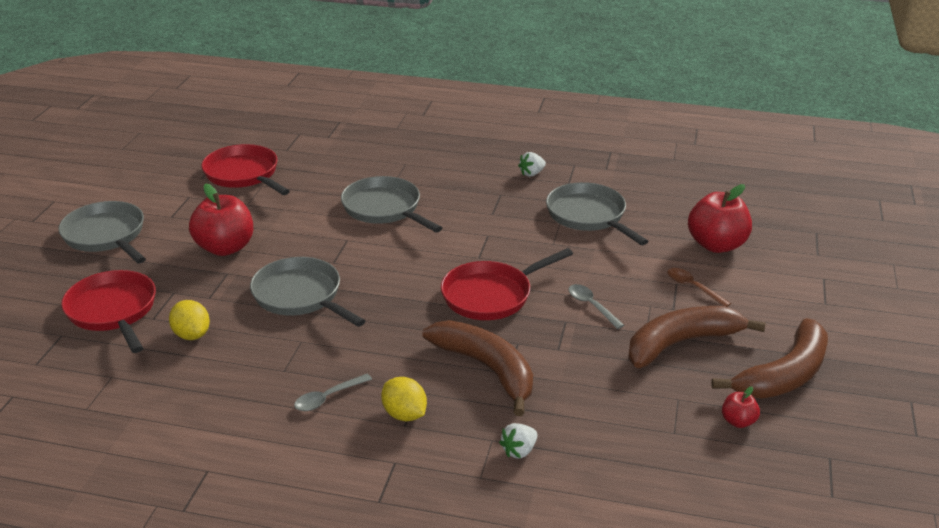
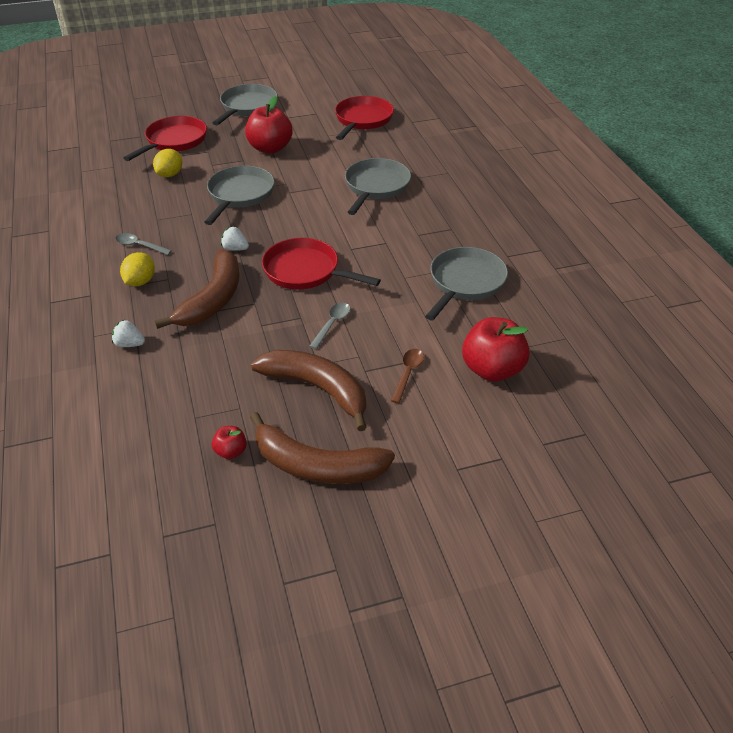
camera: 60 degrees right, 10 degrees up
(532, 173) = (500, 233): white strawberry -> white strawberry (235, 249)

